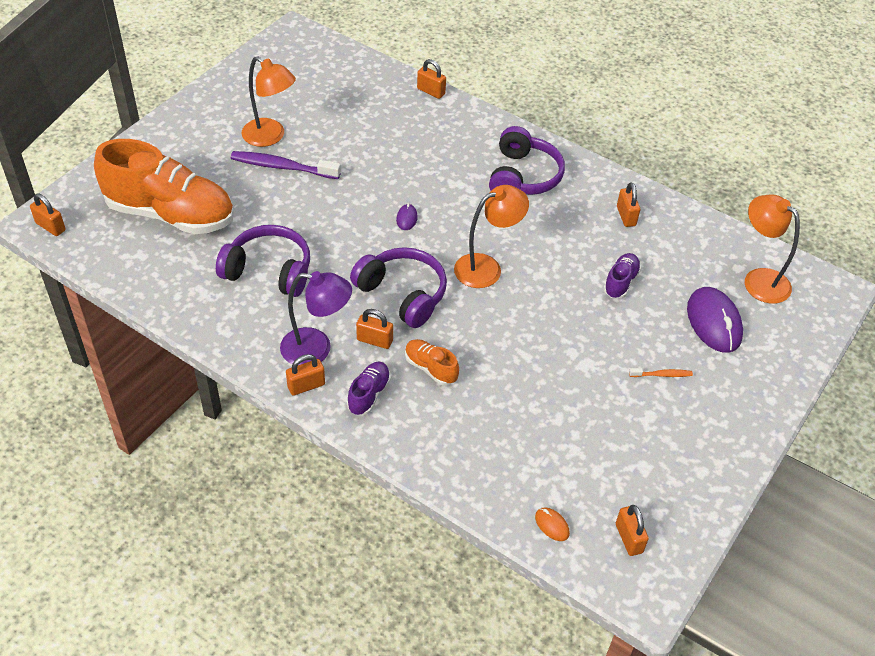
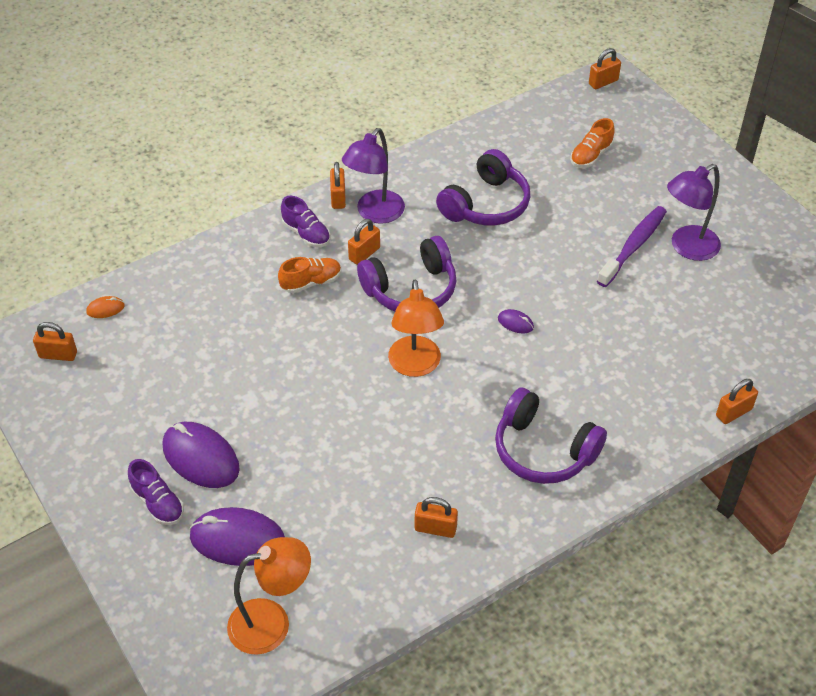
camera: 115 degrees right, 0 degrees up
(171, 214) = (591, 156): orange shoe -> orange shoe, size x0.42
(270, 137) = (687, 248): orange lamp -> purple lamp
(620, 282) = (338, 476): purple shoe -> purple shoe (158, 503)
(662, 375) = (201, 458): orange toothbrush -> purple mouse

